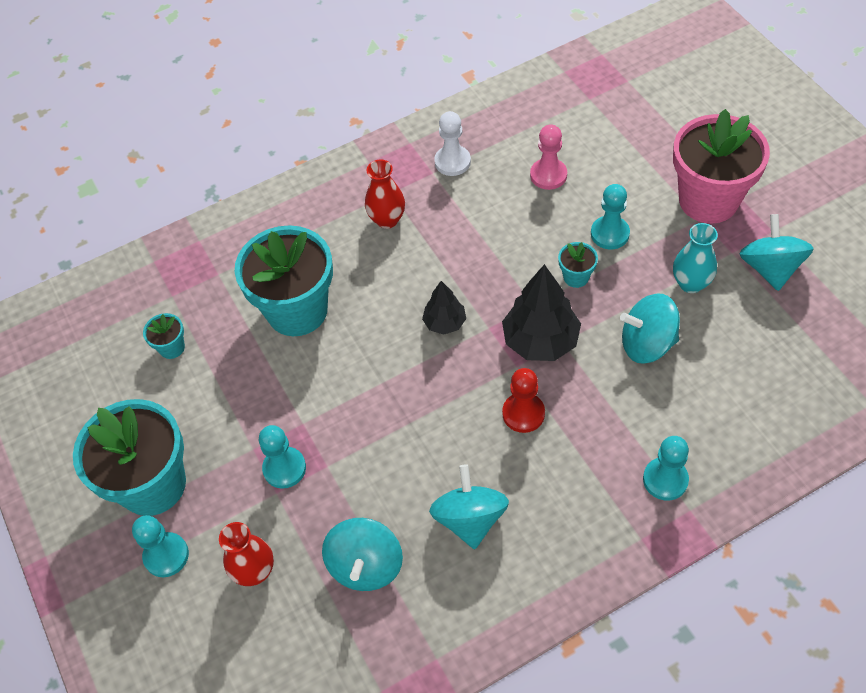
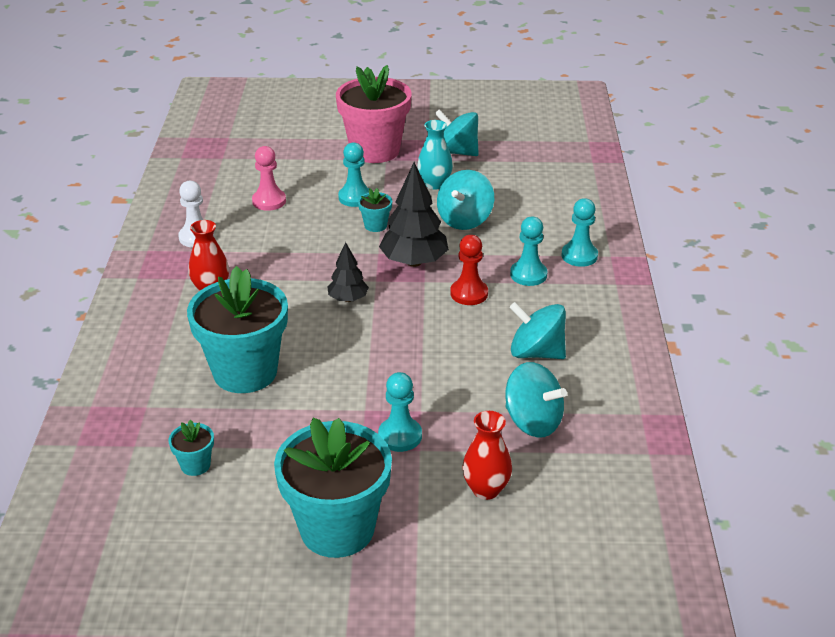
camera: 65 degrees left, 20 degrees down
(166, 555) = (422, 544): turquoise pawn -> turquoise pawn (528, 275)

